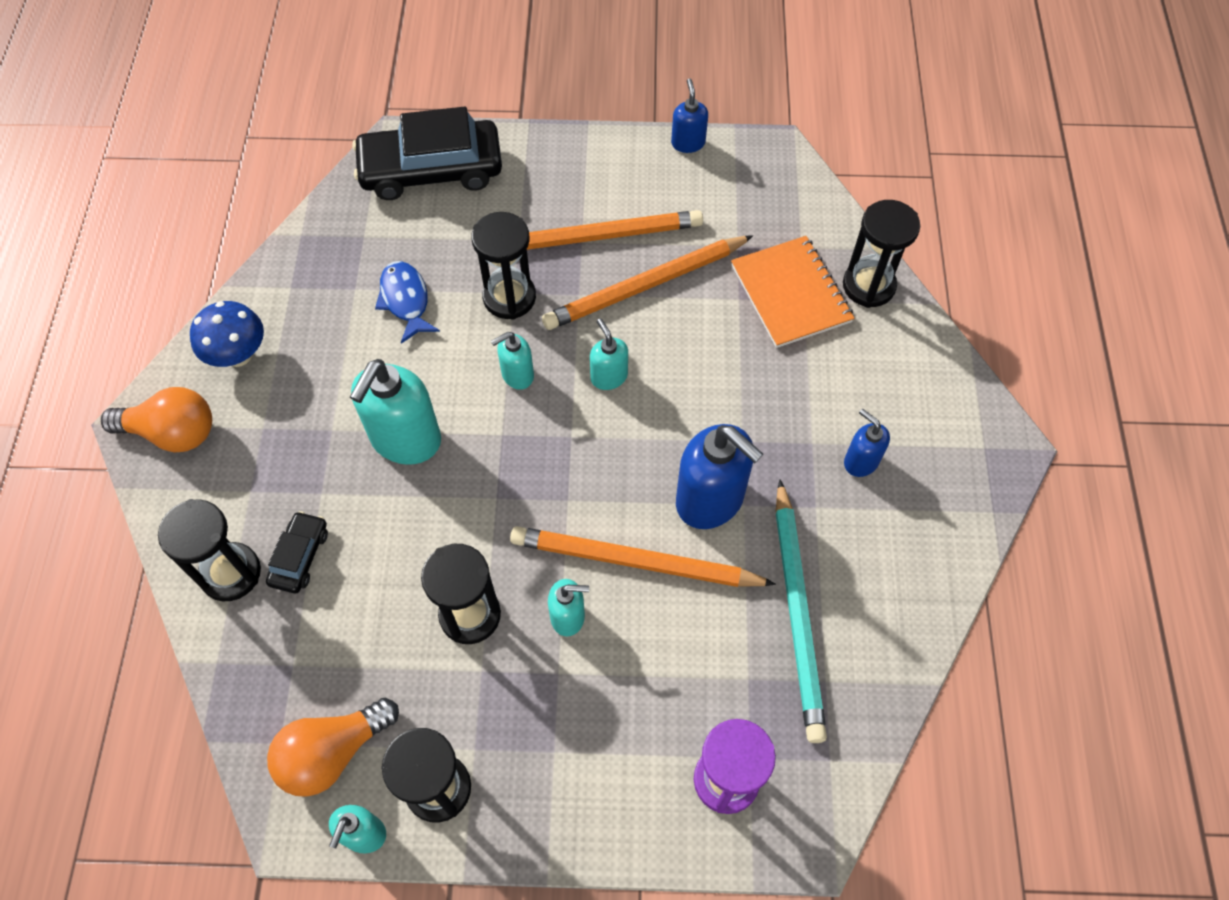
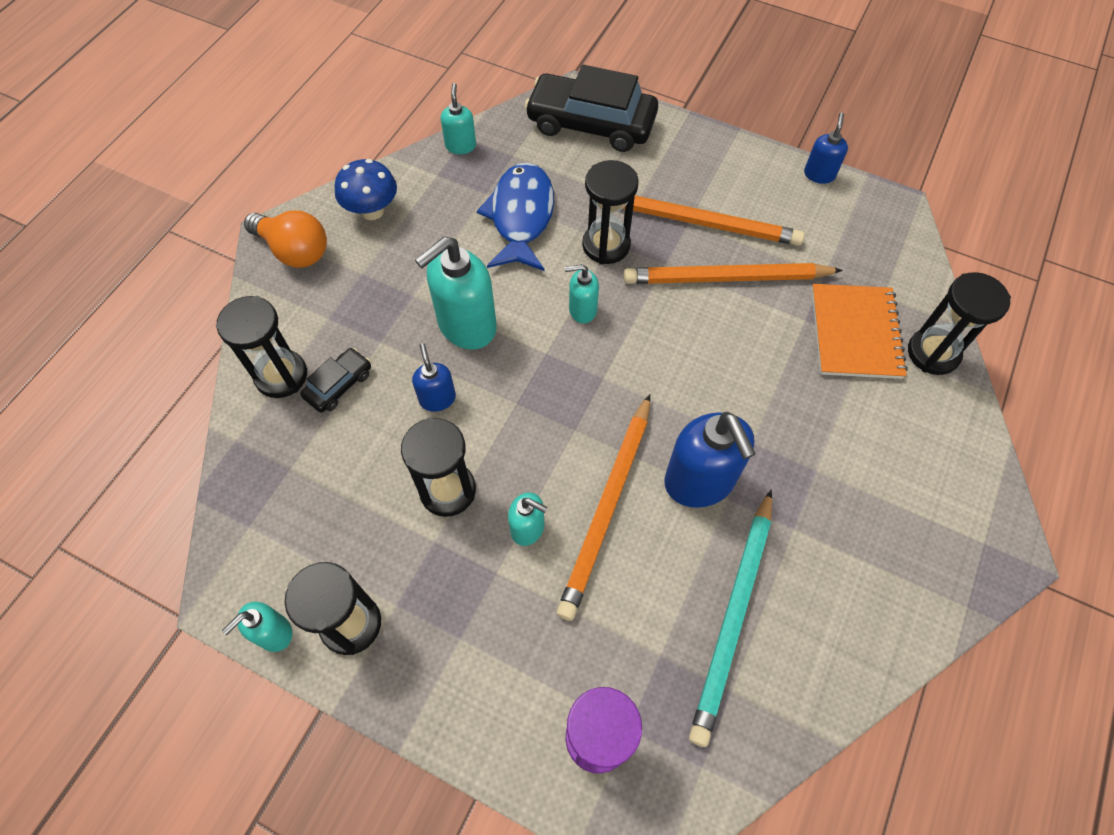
camera: 25 degrees right, 0 degrees up
(332, 752) = (284, 554): orange light bulb -> none
(406, 300) = (521, 217): blue fish -> blue fish, size x1.57
(608, 376) = (659, 341): turquoise soap dispenser -> turquoise soap dispenser (460, 146)
(635, 562) = (608, 507): orange pencil -> orange pencil turned 105 degrees counterclockwise
(860, 461) = (855, 505): blue soap dispenser -> blue soap dispenser (437, 398)

